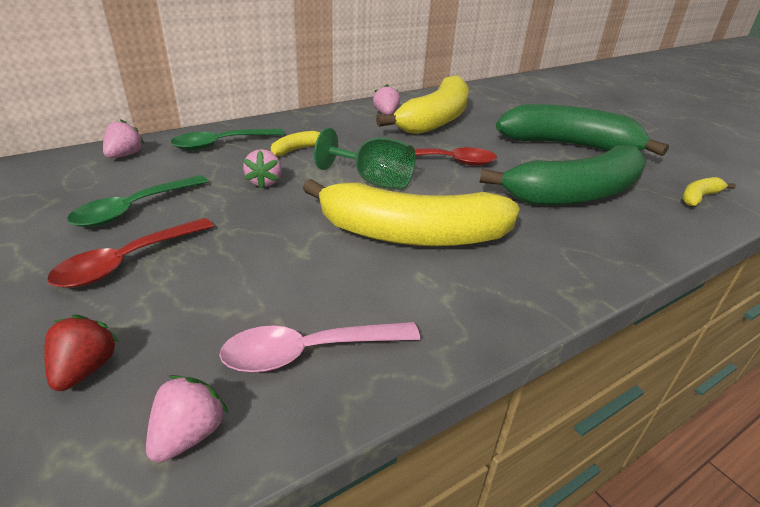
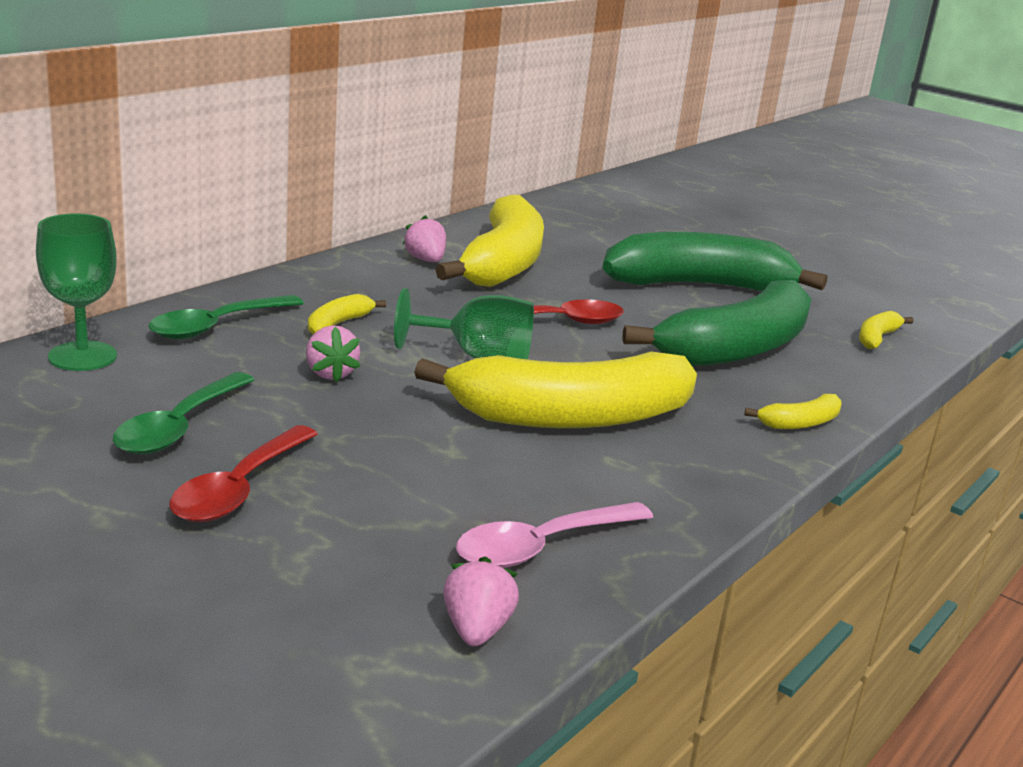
camera: 20 degrees left, 10 degrees down
(85, 369) = (307, 597): red strawberry -> none
(125, 155) = (82, 356): pink strawberry -> green goblet
(601, 264) = (800, 423): none -> yellow banana

